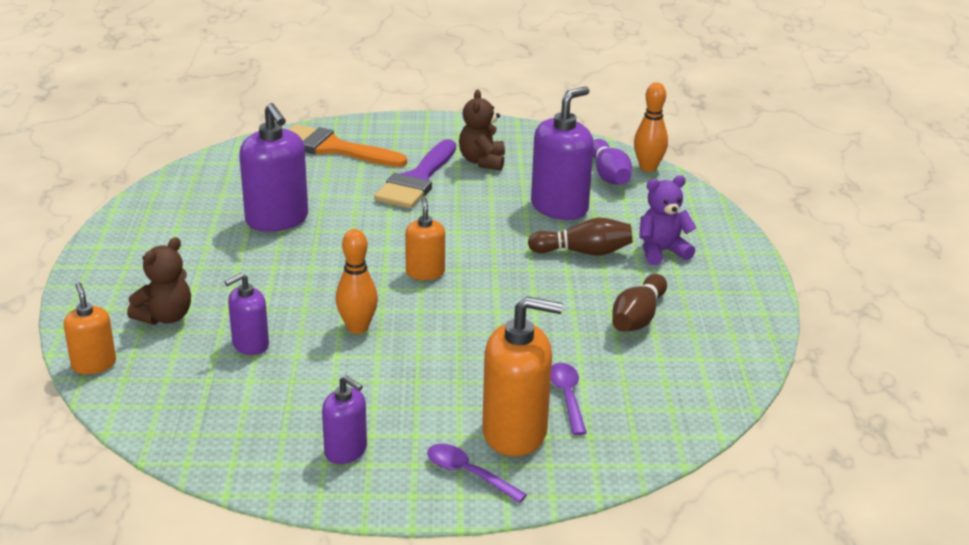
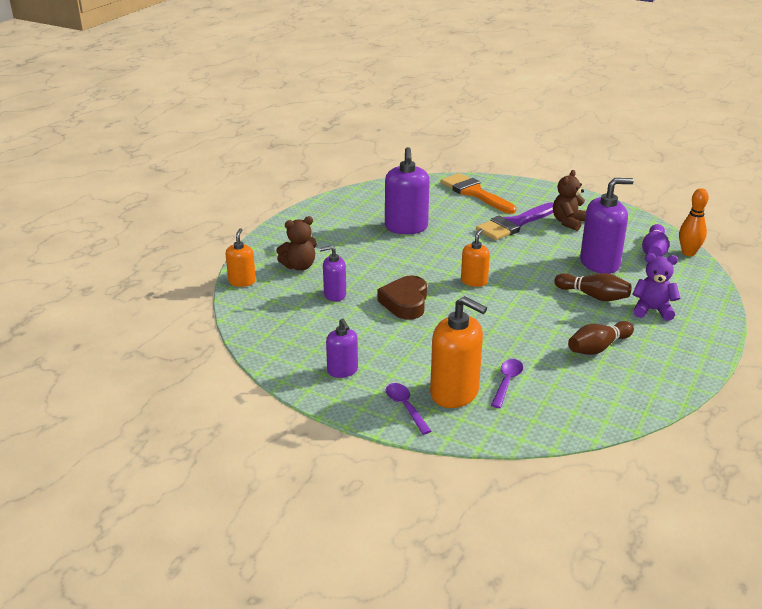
camera: 30 degrees right, 0 degrees up
(357, 328) = (405, 302): orange bowling pin -> brown heart

